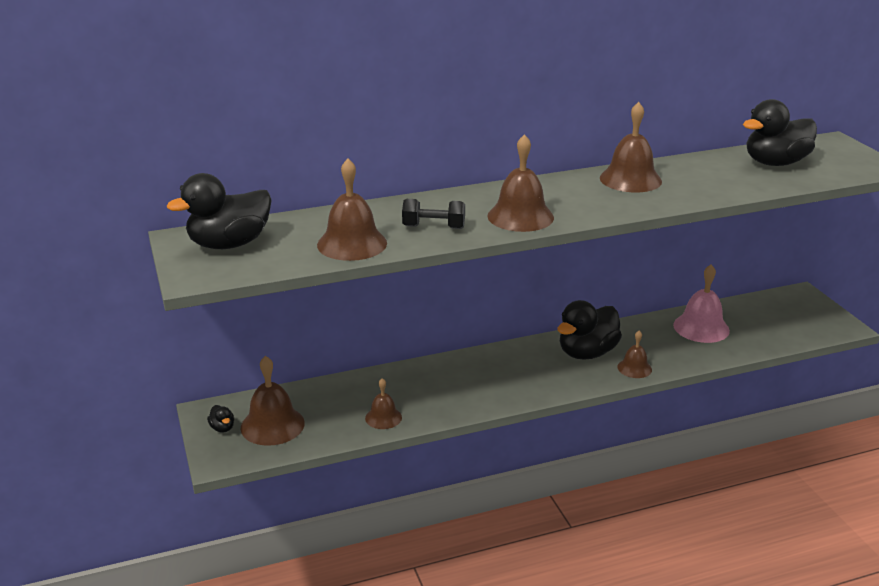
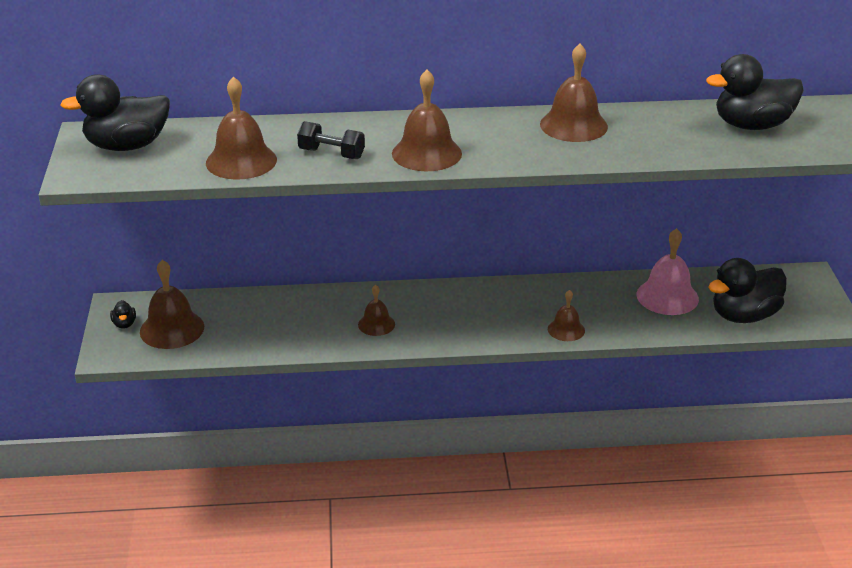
camera: 15 degrees right, 5 degrees up
(383, 417) = (281, 339): brown bell -> brown bell (376, 324)
(587, 353) = (524, 305): black duck -> black duck (744, 316)

